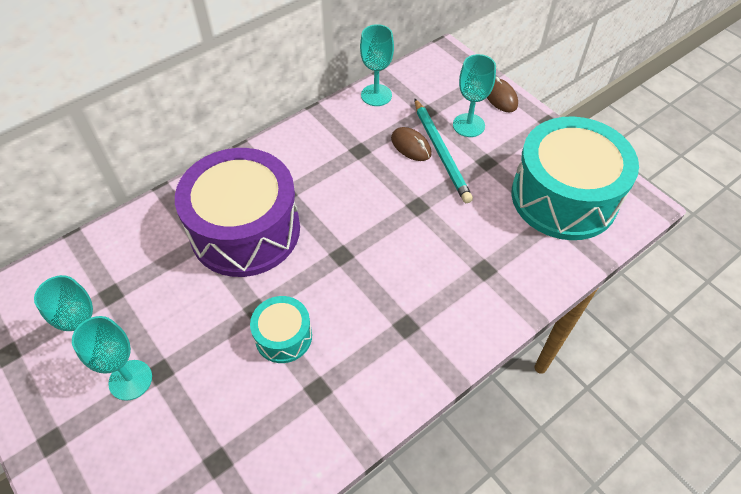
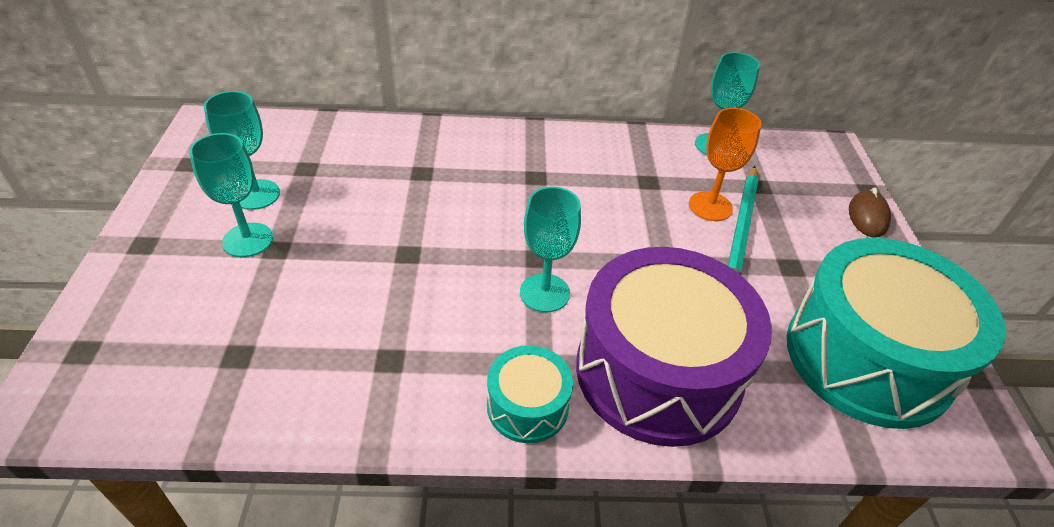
camera: 35 degrees right, 10 degrees down
(245, 230) = (468, 185): purple drum -> purple drum (658, 371)
(283, 336) = (408, 292): turquoise drum -> turquoise drum (527, 406)
(411, 146) = (710, 206): brown mouse -> orange goblet
(468, 125) = (800, 222): turquoise goblet -> turquoise goblet (544, 293)

